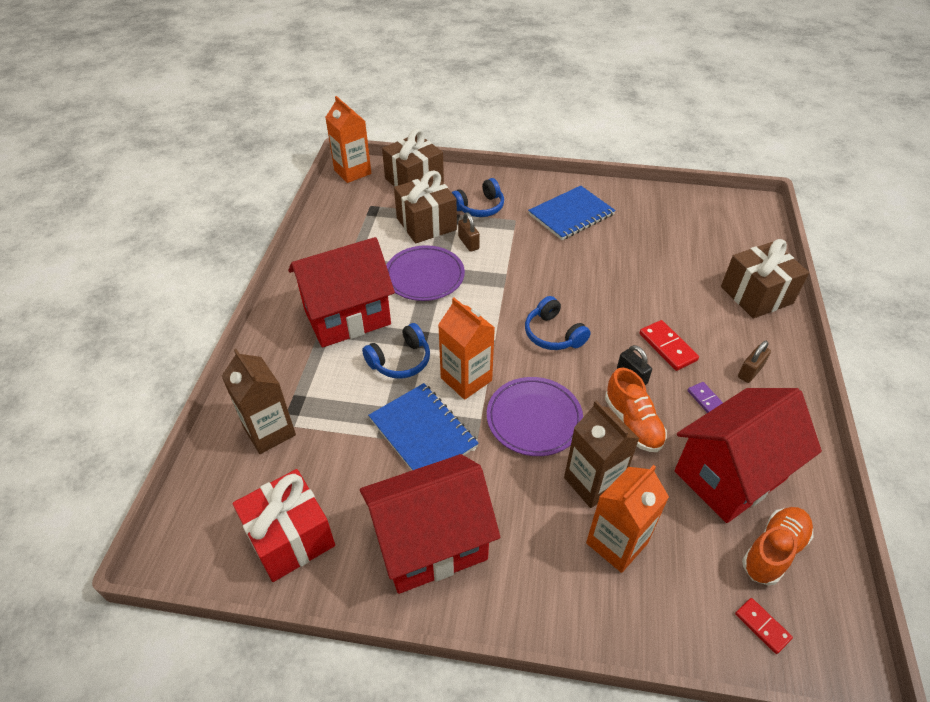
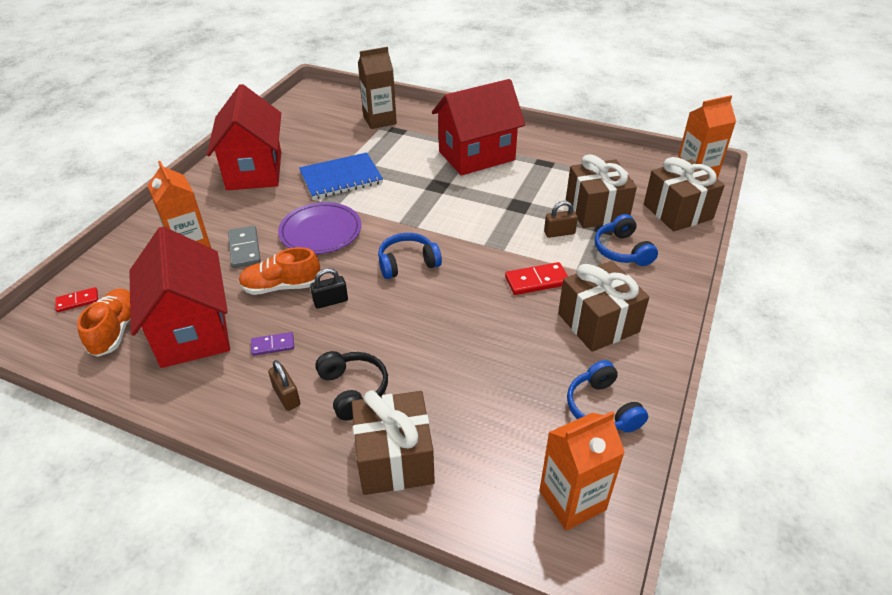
camera: 105 degrees right, 5 degrees down
(290, 538) = (296, 124): red gift -> none
(347, 317) = (476, 156): red house -> red house turned 75 degrees clockwise
(400, 360) = (416, 175): blue headphones -> blue headphones (602, 408)
(424, 276) = (515, 199): purple plate -> none
(466, 379) = (380, 204): orange carton -> orange carton (572, 500)
(571, 214) = (598, 323): blue notebook -> brown gift
(592, 482) = (244, 249): brown carton -> grey domino
(667, 347) = (353, 340): red domino -> red domino (536, 281)
(716, 332) = (353, 390): none -> black headphones
(773, 551) = (115, 331): orange shoe -> orange shoe turned 150 degrees counterclockwise

